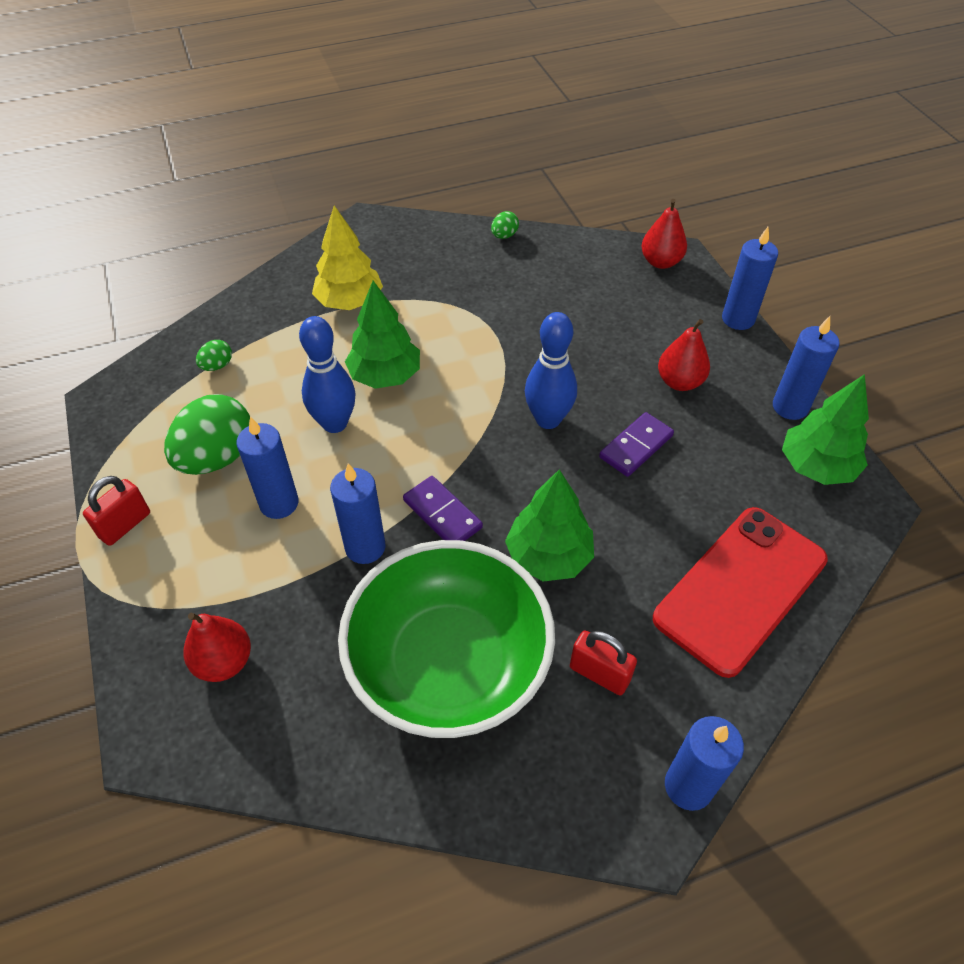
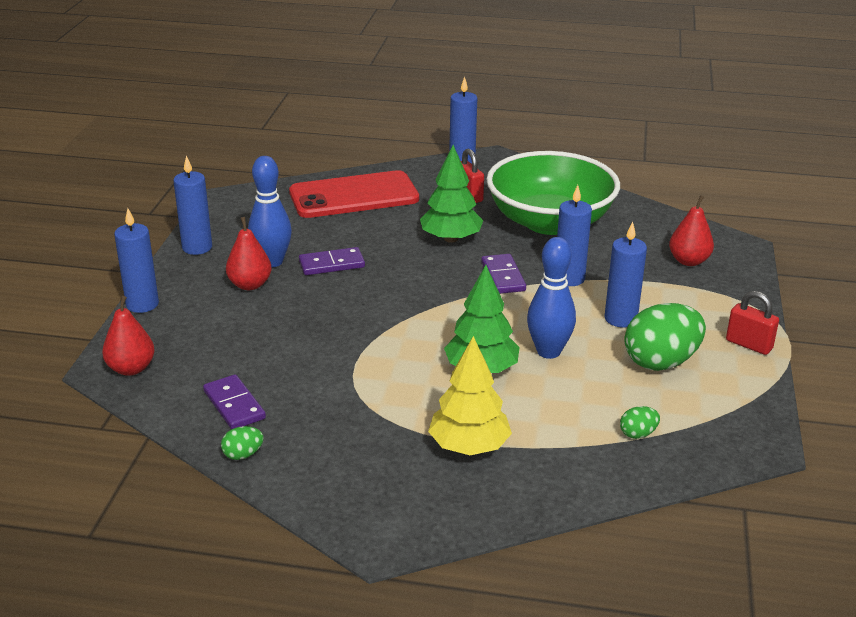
camera: 150 degrees left, 20 degrees down
(125, 525) = (749, 345): red padlock -> red padlock turned 60 degrees clockwise
(548, 419) = (376, 298): blue bowling pin -> blue bowling pin (272, 262)
(551, 265) = (234, 405): none -> purple domino
(816, 467) = (231, 219): green tree -> none

